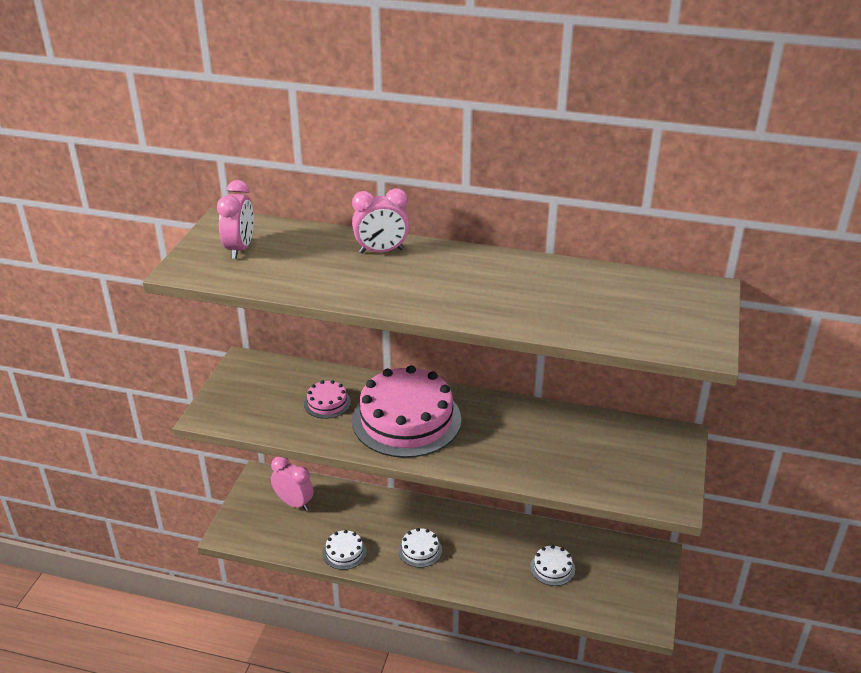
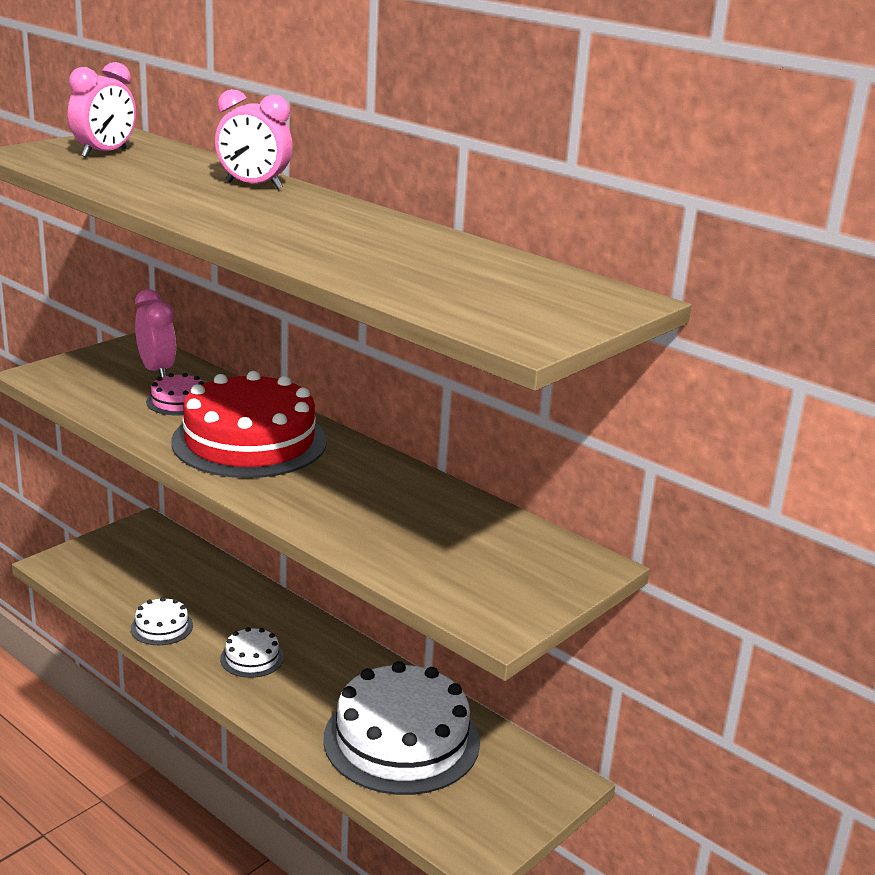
camera: 25 degrees right, 10 degrees down
(294, 503) = (156, 561): pink clock -> pink clock (156, 370)
(406, 419) = (249, 441): pink cake -> red cake
(552, 568) = (401, 740): white cake -> white cake, size x2.29

